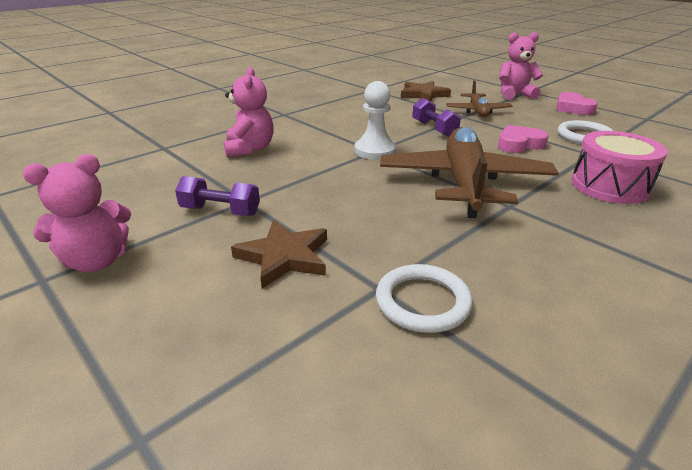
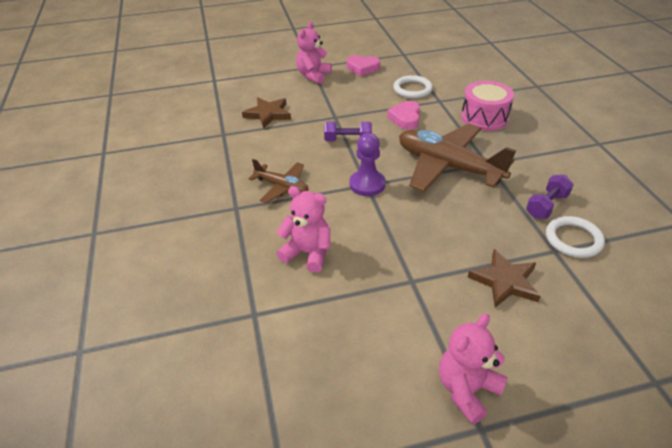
camera: 60 degrees left, 10 degrees up
(97, 261) = (467, 389): pink teddy bear -> pink teddy bear turned 135 degrees counterclockwise
(220, 211) = (422, 299): purple dumbbell -> purple dumbbell (546, 206)
(375, 151) = (367, 184): white pawn -> purple pawn
(477, 111) = (331, 106): brown plane -> brown plane (282, 187)

